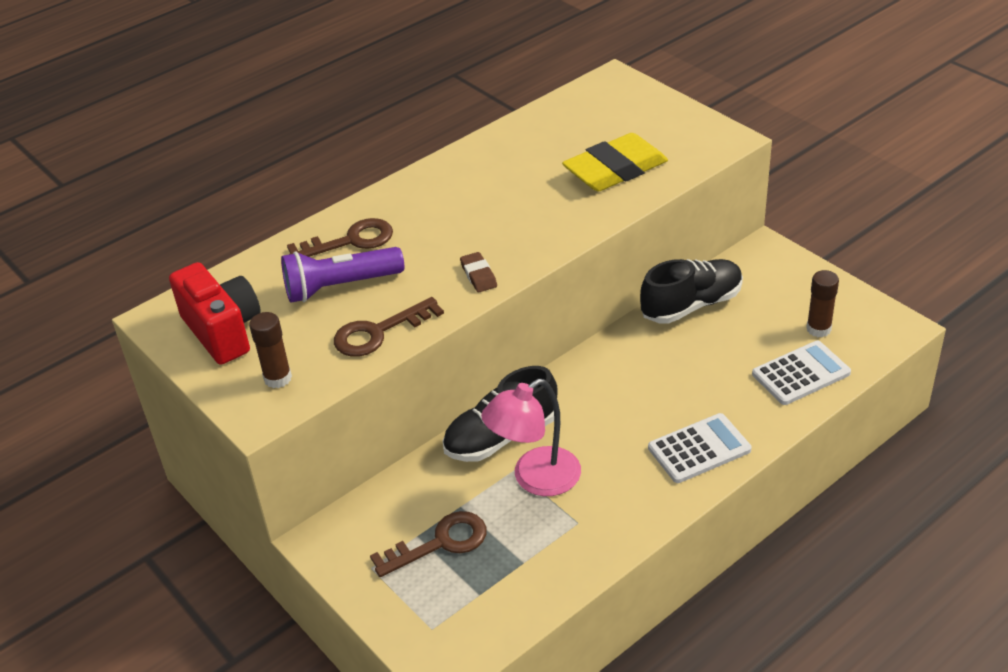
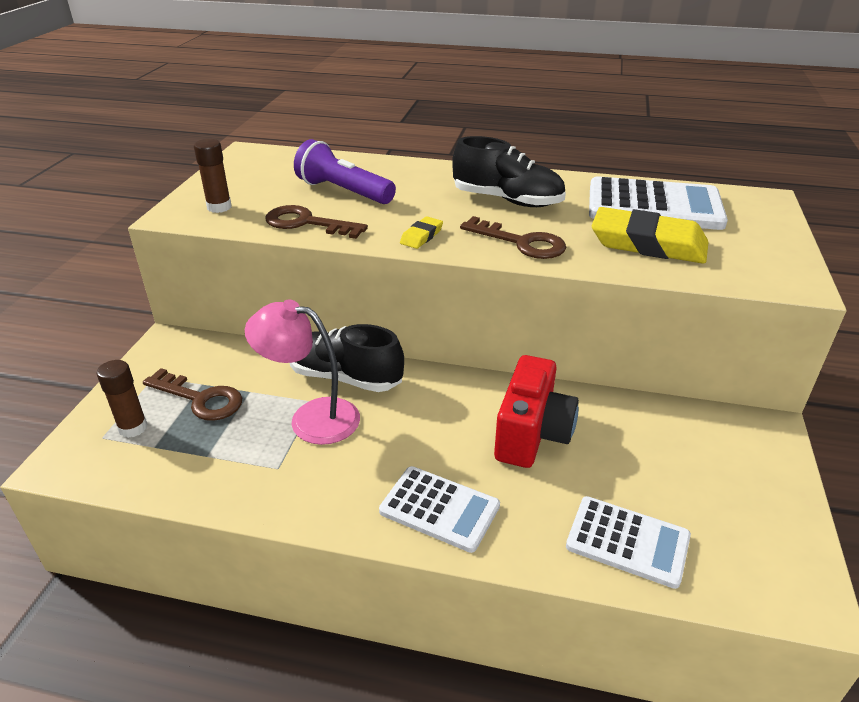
camera: 50 degrees right, 5 degrees down
(223, 331) = (253, 173): red camera -> red camera (532, 434)
(350, 241) = (398, 177): brown key -> brown key (520, 242)
(478, 275) = (421, 236): brown eraser -> yellow eraser
(565, 134) = (654, 206): none -> white calculator
(691, 305) = (625, 414): black shoe -> black shoe (507, 200)
(818, 329) = (711, 525): brown glue stick -> brown glue stick (133, 428)

